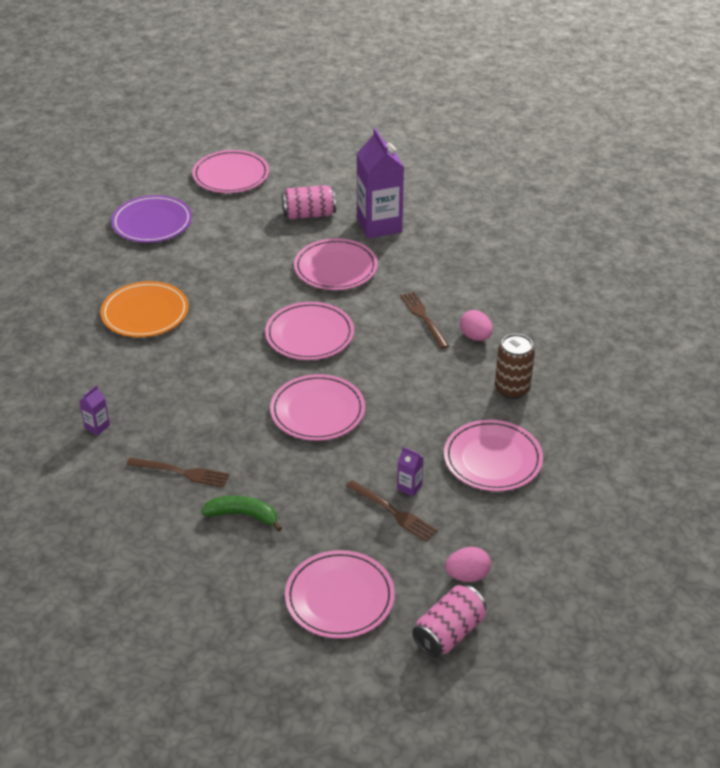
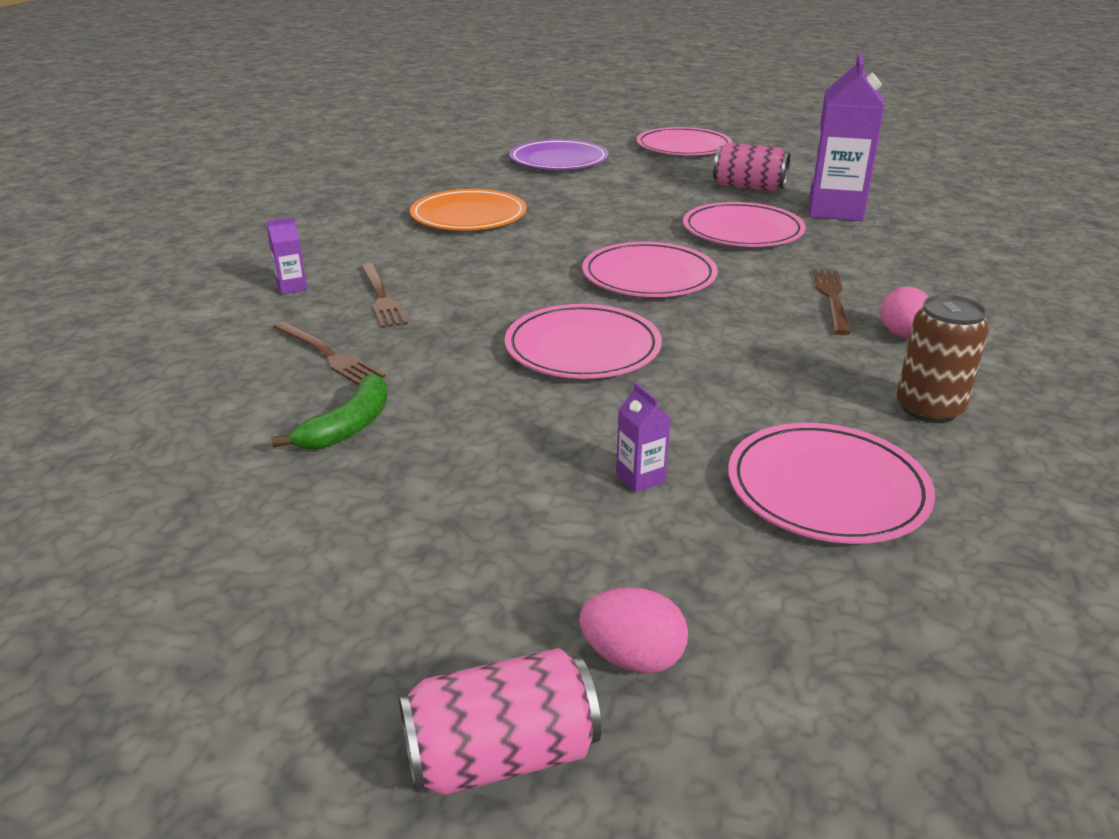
camera: 30 degrees right, 10 degrees down
(243, 515) = (348, 426): green banana -> green banana turned 75 degrees clockwise
(339, 597) = (362, 593): pink plate -> none
(393, 512) = (581, 502): brown fork -> brown fork (381, 297)

